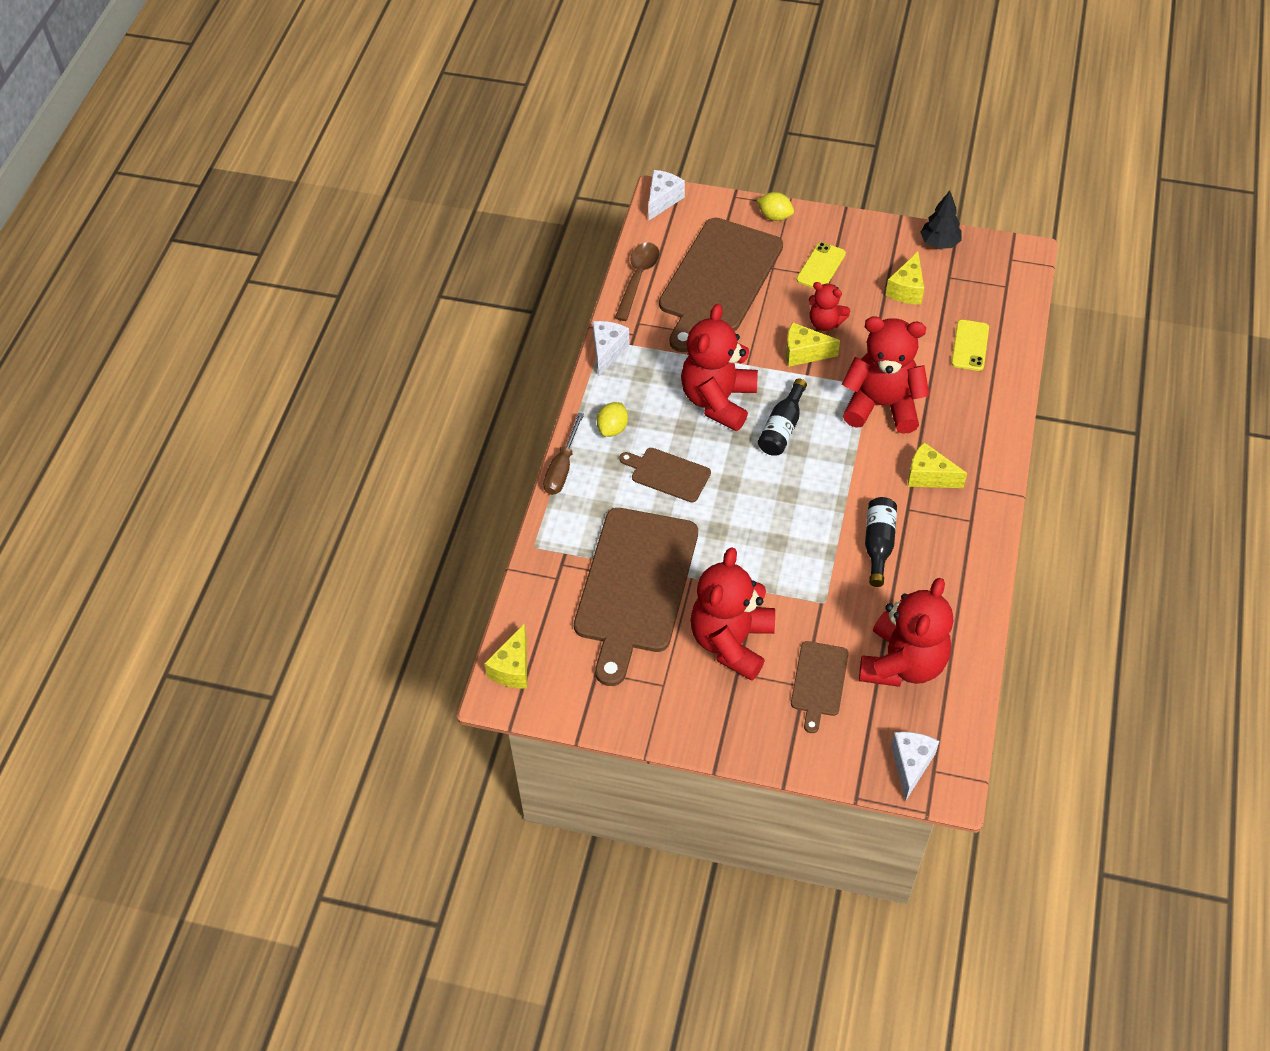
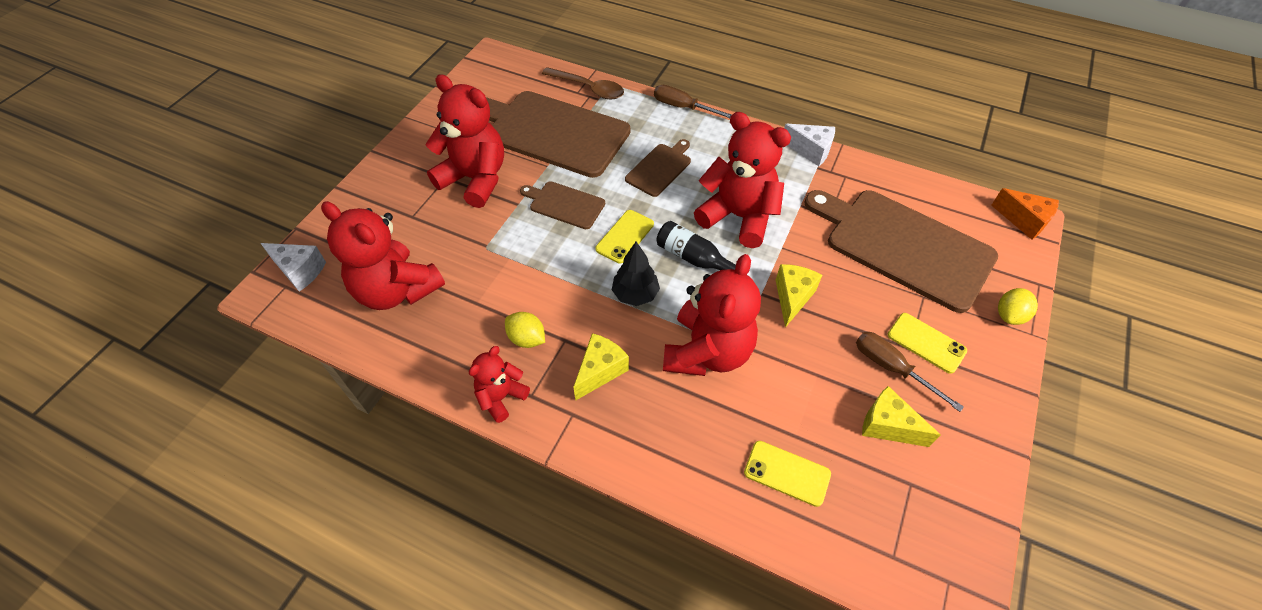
camera: 100 degrees right, 0 degrees up
(513, 668) = (509, 63): yellow cheese -> none
(612, 428) = (719, 142): yellow lemon -> yellow lemon (527, 338)
(638, 278) = (905, 184): brown spoon -> brown spoon (589, 88)
(662, 200) = (1024, 221): white cheese -> orange cheese
(772, 487) = (625, 236): none -> yellow phone
(819, 682) = (410, 227): brown cutting board -> brown cutting board (564, 204)
(825, 323) = (836, 327): red teddy bear -> red teddy bear (501, 397)
(853, 287) = (892, 368): none -> brown screwdriver
(878, 544) = (531, 304): black bottle -> none
(939, 243) = (975, 490): black tree -> black tree (635, 294)

